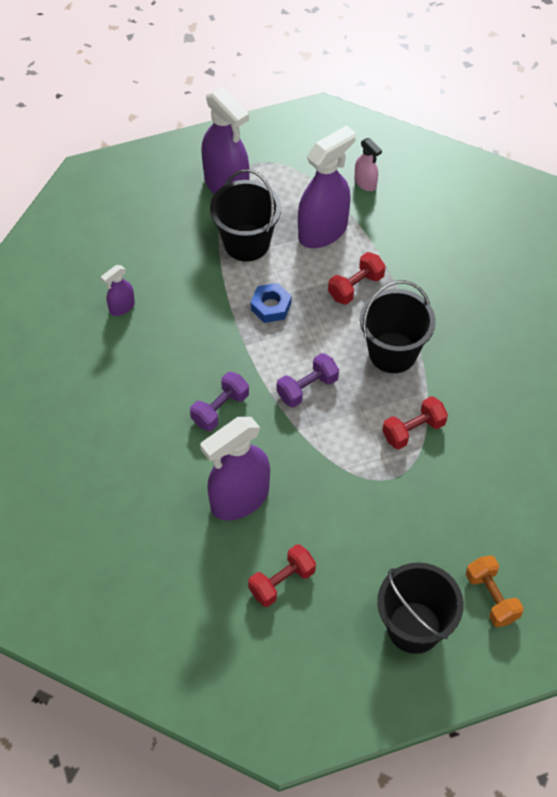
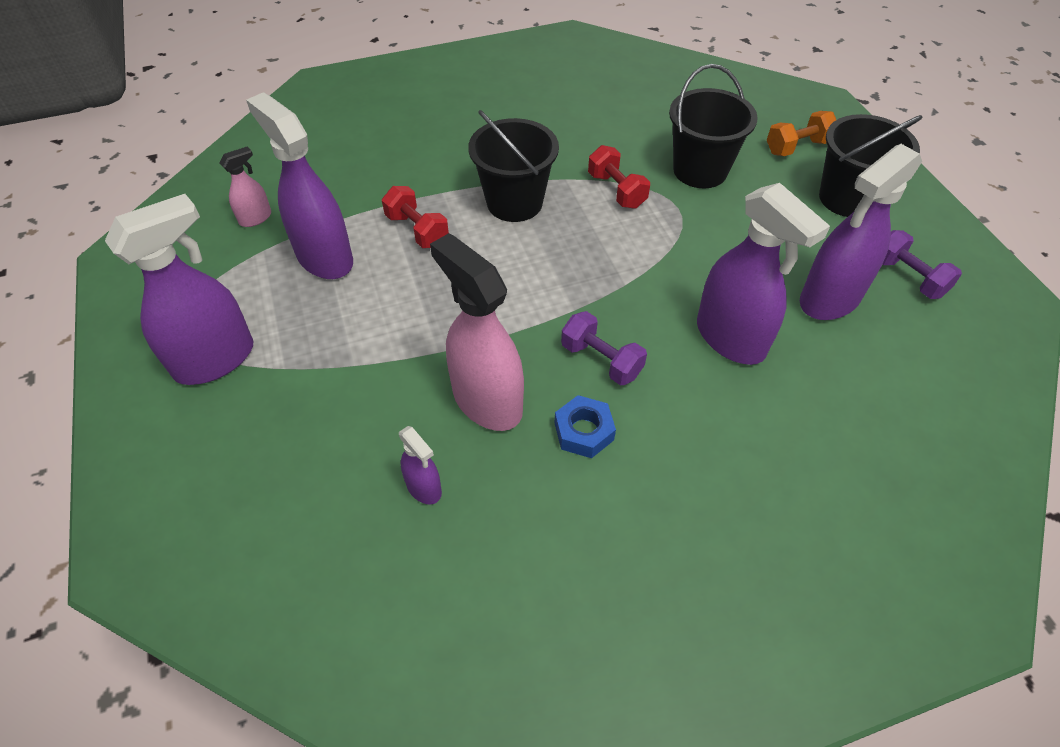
camera: 90 degrees left, 5 degrees down
(187, 338) = (486, 401): none -> pink spray bottle
(246, 243) = (327, 335): black bucket -> black bucket (700, 170)
(271, 306) = (439, 309): blue nut -> blue nut (583, 431)
(282, 582) = (829, 299): red dumbbell -> purple spray bottle
(307, 388) = (565, 275): purple dumbbell -> purple dumbbell (908, 277)

